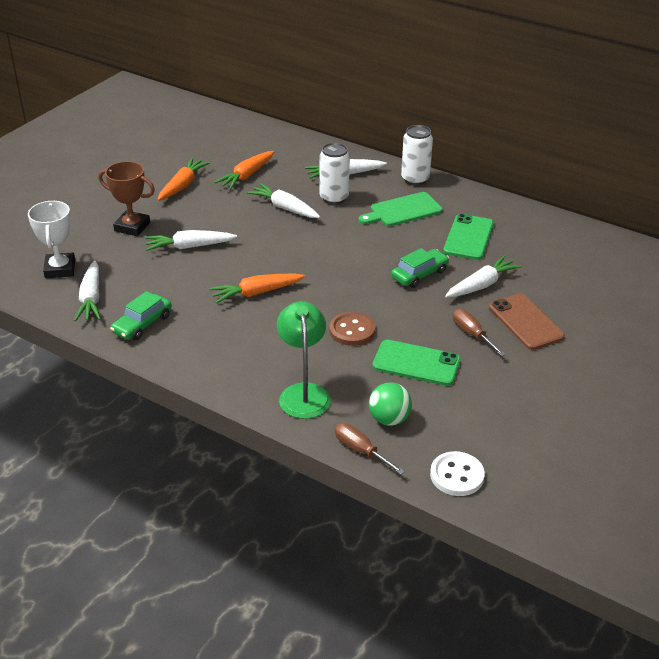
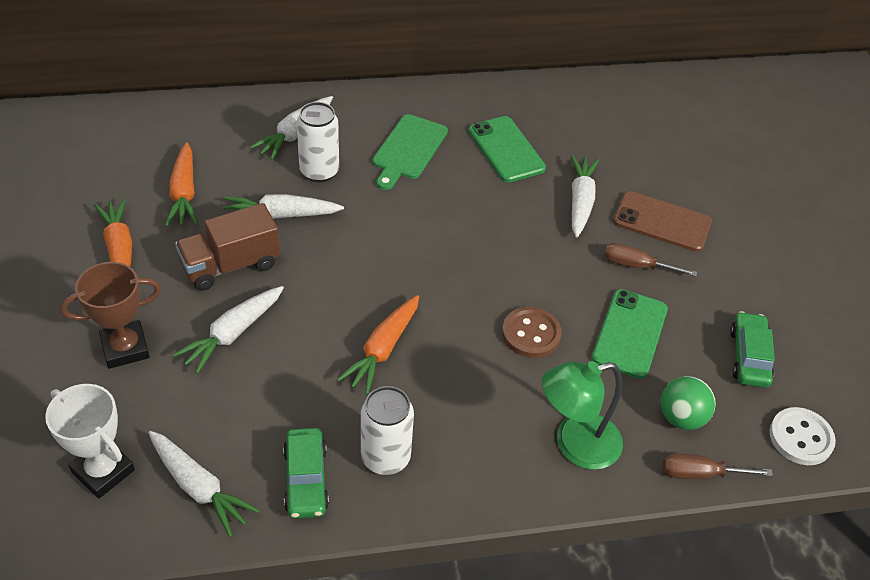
camera: 45 degrees left, 10 degrees up
(228, 217) = (230, 265): none -> brown truck
(303, 393) = (575, 444): green lamp -> green lamp turned 60 degrees counterclockwise
(415, 179) = (375, 102): white can -> white can (385, 457)
(416, 363) = (630, 333): green phone -> green phone turned 45 degrees counterclockwise
(419, 274) = (513, 222): green car -> green car (749, 356)

